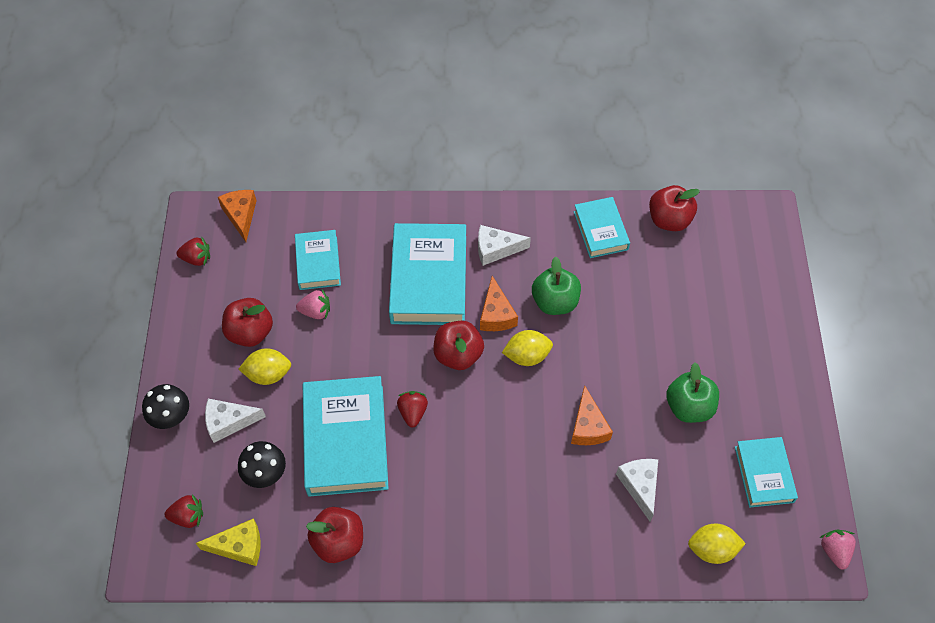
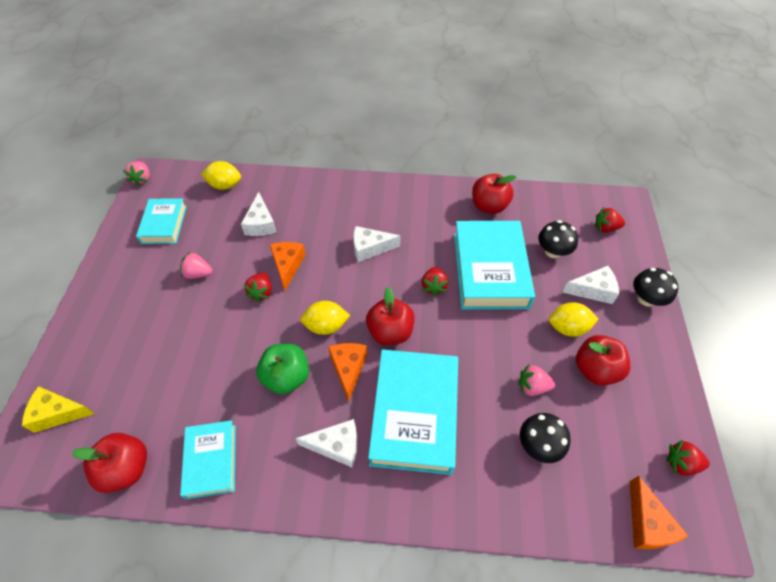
camera: 175 degrees left, 5 degrees down
(239, 546) = (561, 208): yellow cheese -> yellow cheese (58, 413)
(318, 263) = (538, 445): turquoise book -> black mushroom
(493, 459) = (370, 248): none -> white cheese
(607, 389) = (261, 292): none -> red strawberry
(689, 407) = (198, 274): green apple -> pink strawberry

